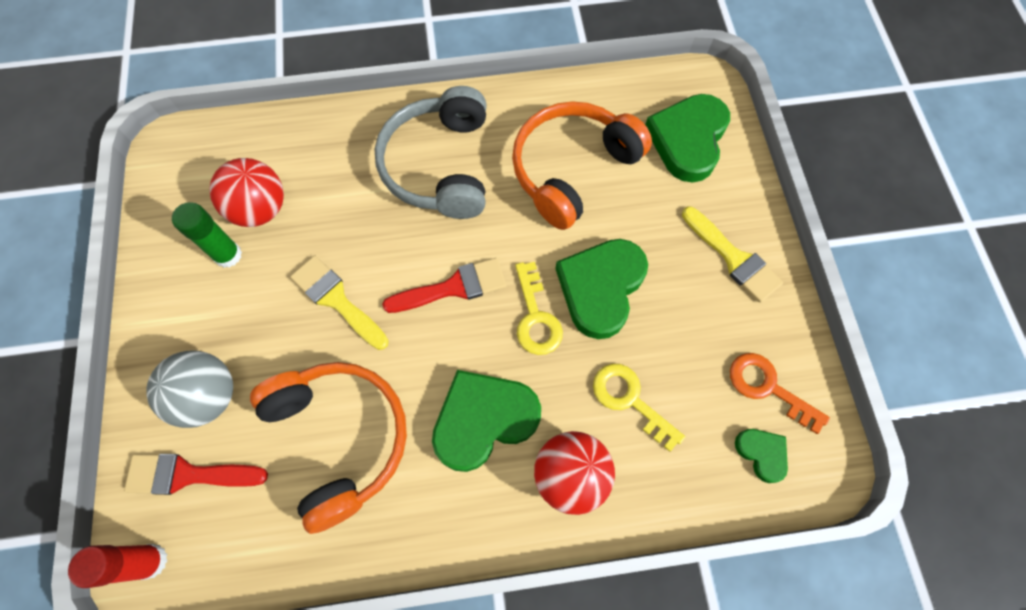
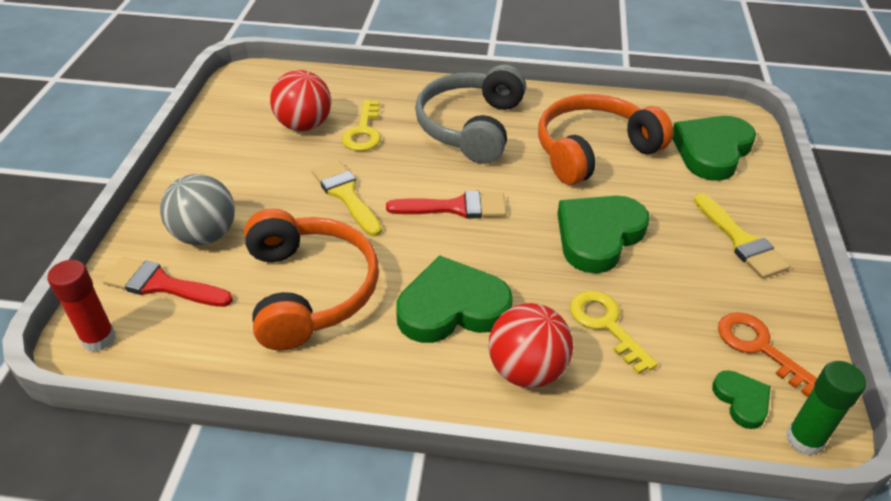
camera: 15 degrees right, 25 degrees down
(228, 255) = (264, 148): green glue stick -> green glue stick (804, 440)
(535, 317) = (527, 243): yellow key -> yellow key (364, 131)

